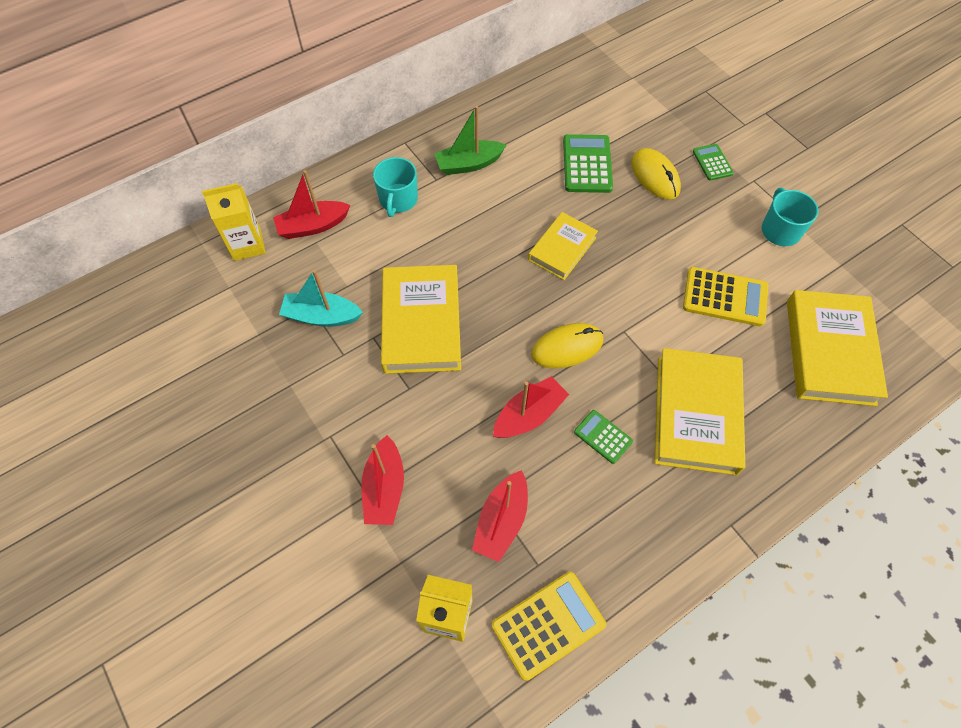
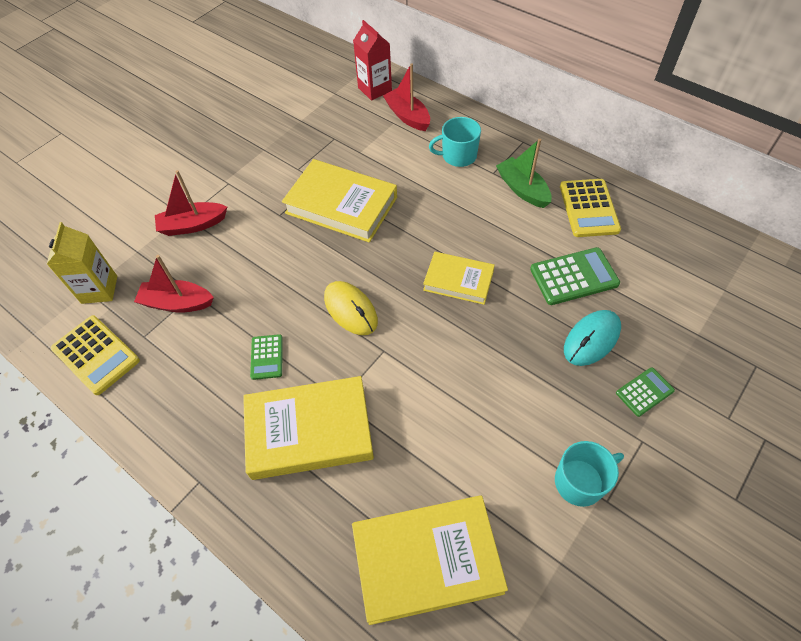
camera: 75 degrees right, 5 degrees down
(247, 245) = (375, 89): yellow carton -> red carton
(321, 316) = (327, 147): turquoise boat -> none
(421, 323) = (341, 205): yellow book -> yellow book turned 45 degrees clockwise
(529, 415) = (275, 298): red boat -> none
(603, 437) = (267, 357): green calculator -> green calculator turned 150 degrees clockwise
(655, 176) = (591, 339): yellow mouse -> turquoise mouse
(725, 297) = (459, 435): yellow calculator -> yellow calculator (589, 208)

